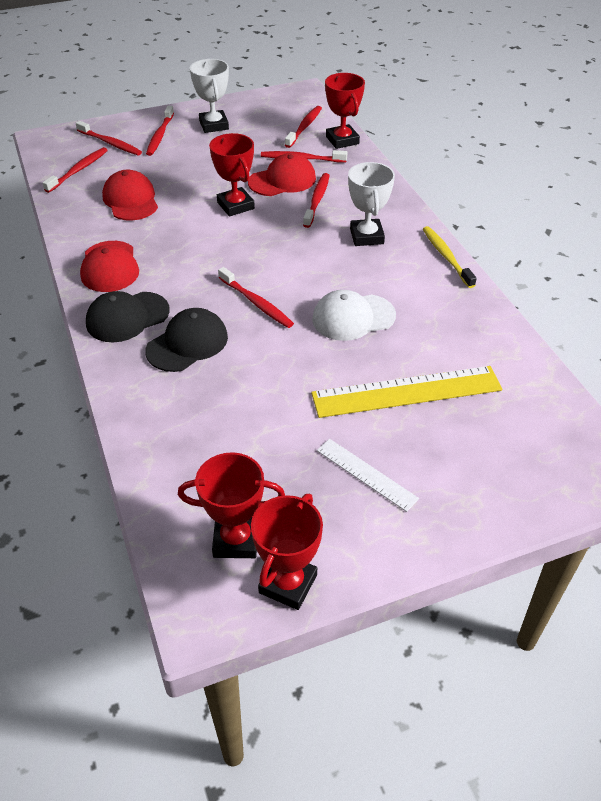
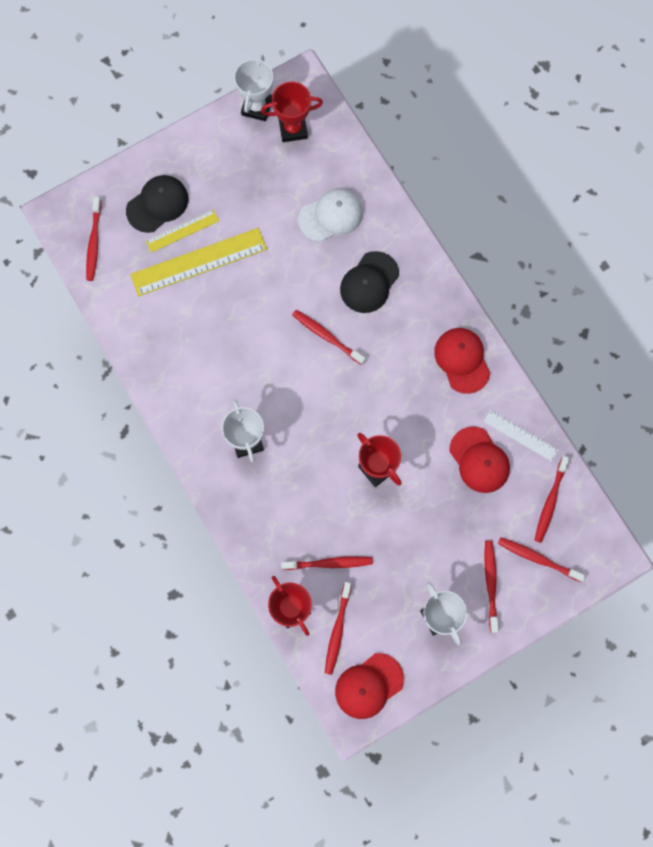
camera: 170 degrees right, 30 degrees up
(127, 317) = (425, 303): black cap -> black cap (157, 204)
(282, 180) = (341, 519): red cap -> red cap (369, 686)
(288, 584) = (257, 107): red trophy -> white trophy
(317, 200) = (301, 490): red toothbrush -> red toothbrush (94, 242)
(353, 317) = (246, 333): white cap -> white cap (331, 216)
(366, 474) = (220, 188): white ruler -> white ruler (520, 435)
(427, 429) = (182, 231): none -> yellow ruler
(446, 257) = (173, 423): yellow toothbrush -> none

